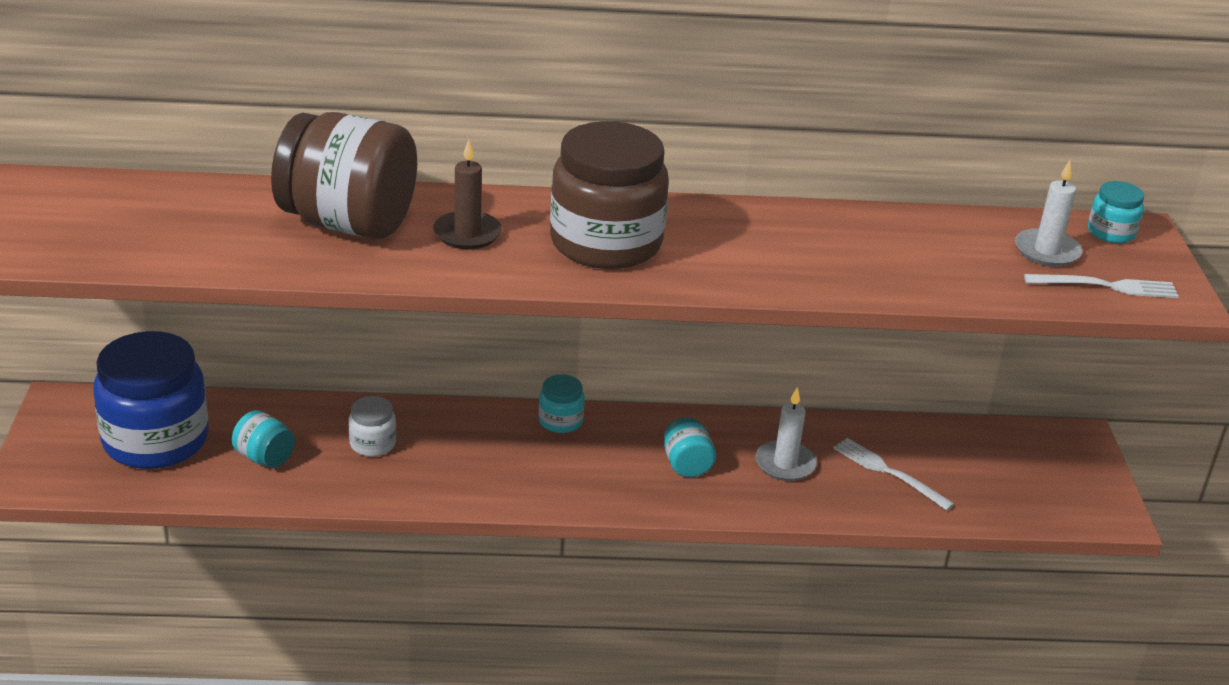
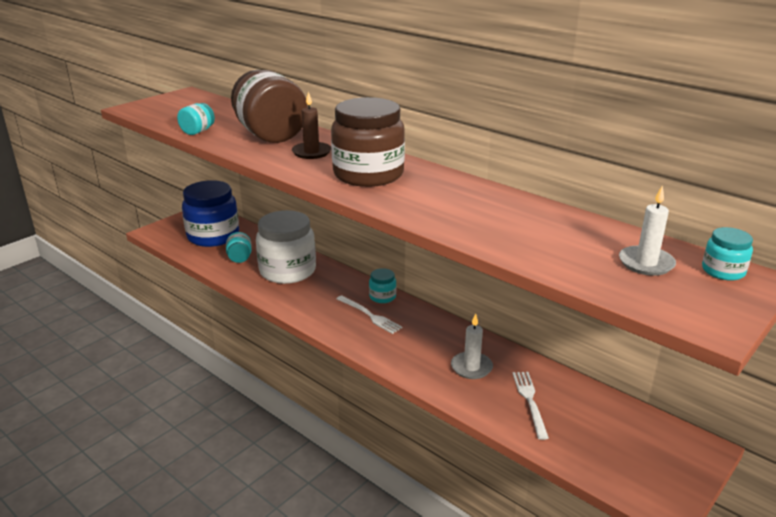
camera: 45 degrees right, 5 degrees down
(372, 444) = (287, 271): white jar -> white jar, size x2.23
(686, 465) = (416, 343): turquoise jar -> turquoise jar (197, 131)
(1106, 286) = (659, 296): white fork -> white fork (369, 315)

